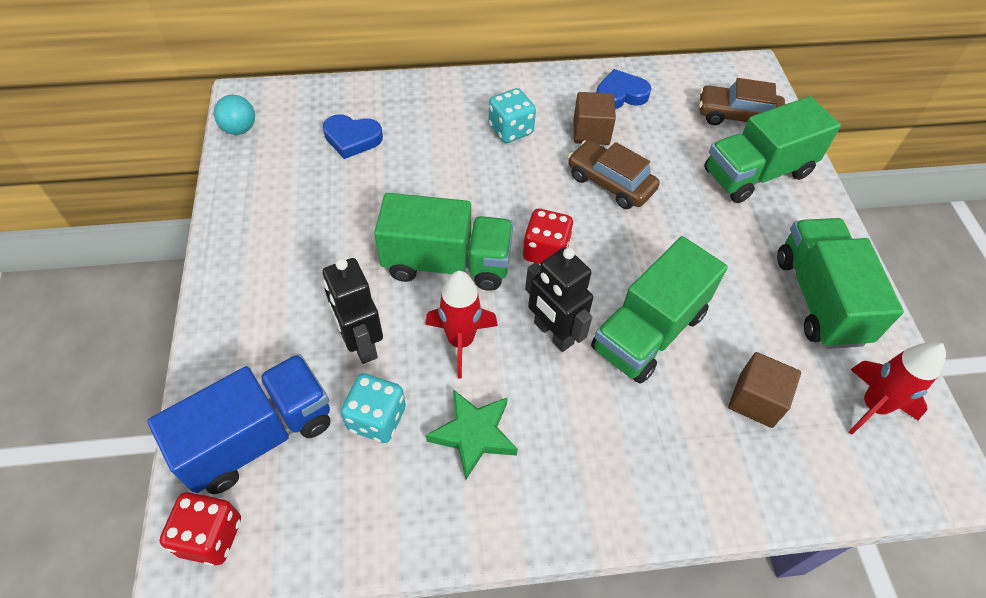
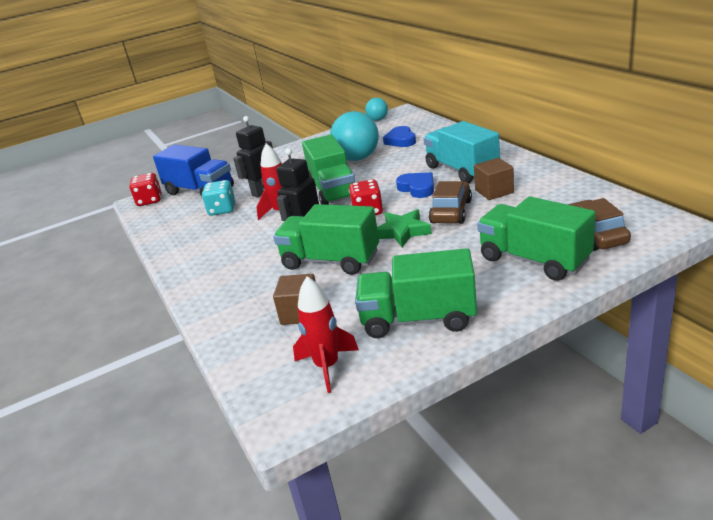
camera: 75 degrees right, 25 degrees down
(361, 201) = (357, 158): none -> turquoise ball
(473, 434) = (225, 234): green star -> green star (402, 232)
(511, 130) = (462, 170): turquoise dice -> turquoise truck
(620, 94) = (550, 188): blue heart -> blue heart (417, 188)
(819, 299) = (418, 319): green truck -> green truck turned 150 degrees counterclockwise

